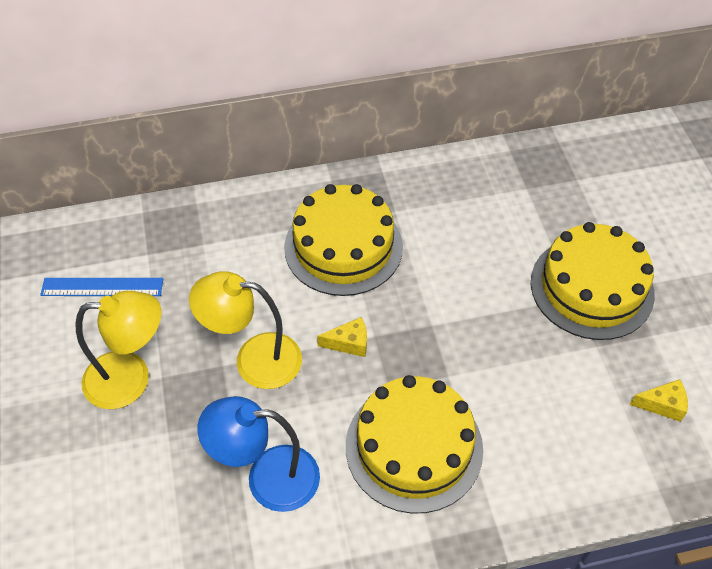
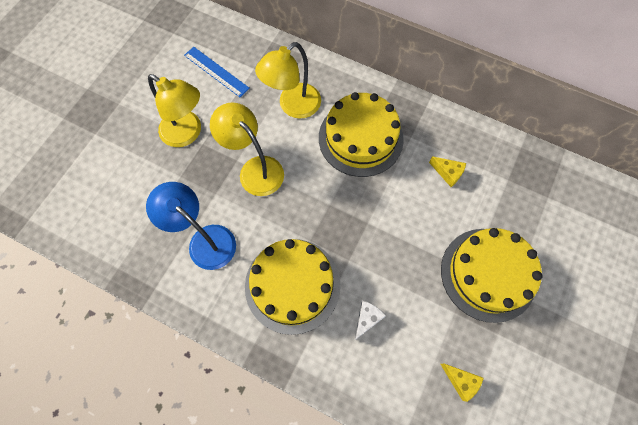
camera: 40 degrees right, 15 degrees up
(235, 264) = (293, 106): none -> yellow lamp
(349, 343) = (312, 198): yellow cheese -> yellow cheese (448, 173)
(522, 419) = (367, 319): none -> white cheese

